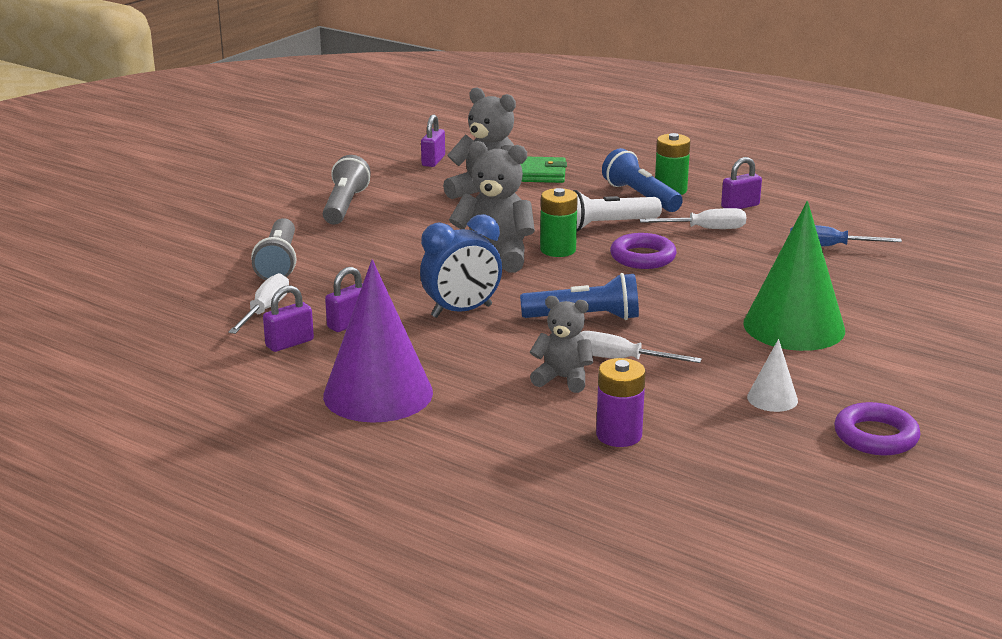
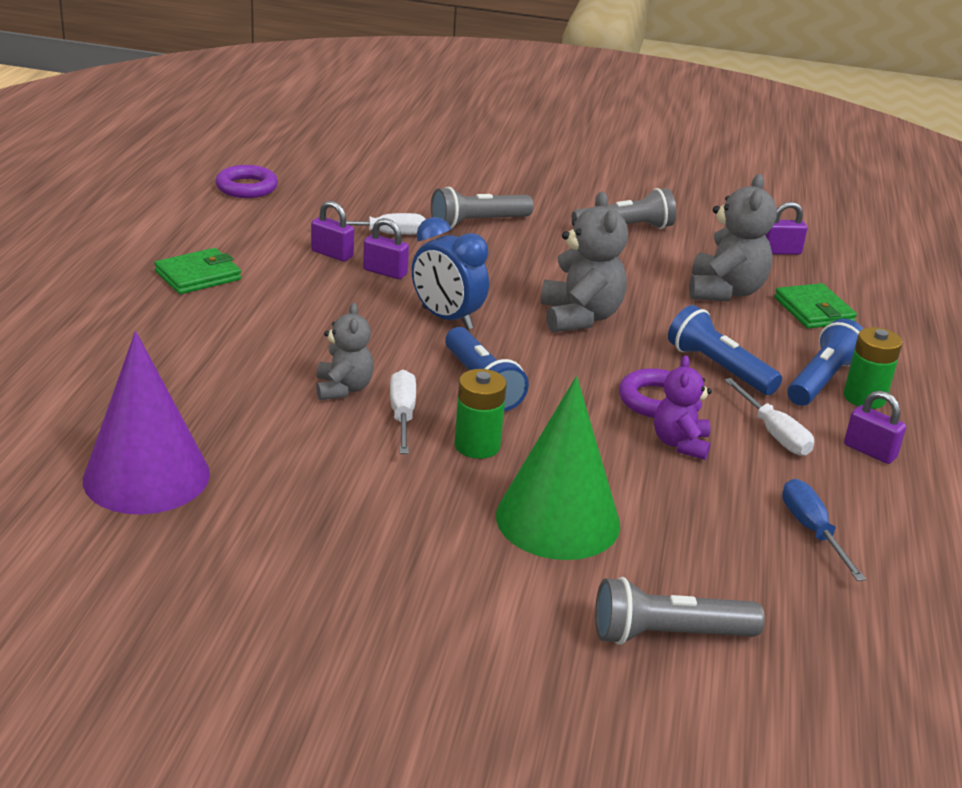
camera: 65 degrees right, 5 degrees up
(283, 422) = (198, 276): none -> green wallet
(378, 394) = (265, 305): purple cone -> purple cone (146, 476)
(558, 250) = (628, 348): green battery -> green battery (477, 446)
(605, 225) = (718, 368): white flashlight -> blue flashlight
(619, 435) = (247, 433): purple battery -> none
(707, 263) = (680, 444): none -> purple teddy bear
(772, 398) = (371, 518): white cone -> none
(875, 436) = (320, 598): purple ring -> purple ring (246, 187)
(936, 318) = (668, 635): none -> grey flashlight

